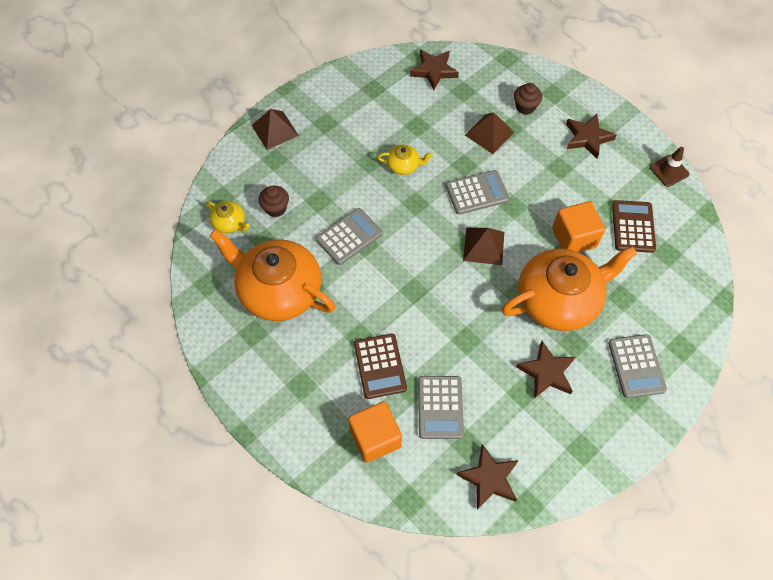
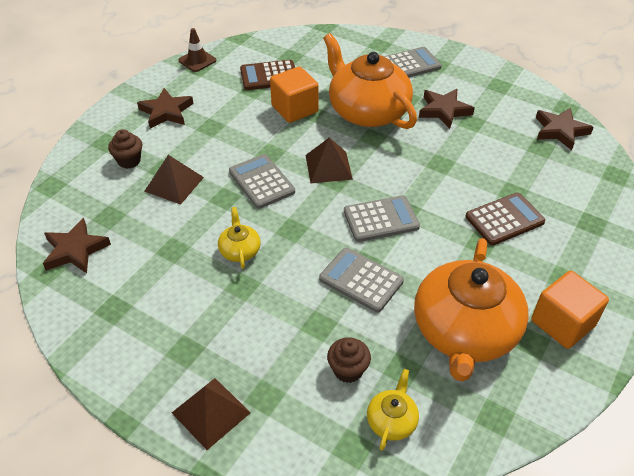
camera: 105 degrees left, 15 degrees down
(375, 438) = (577, 208): orange cube -> orange cube (562, 323)
(440, 407) = (518, 169): grey calculator -> grey calculator (381, 219)

